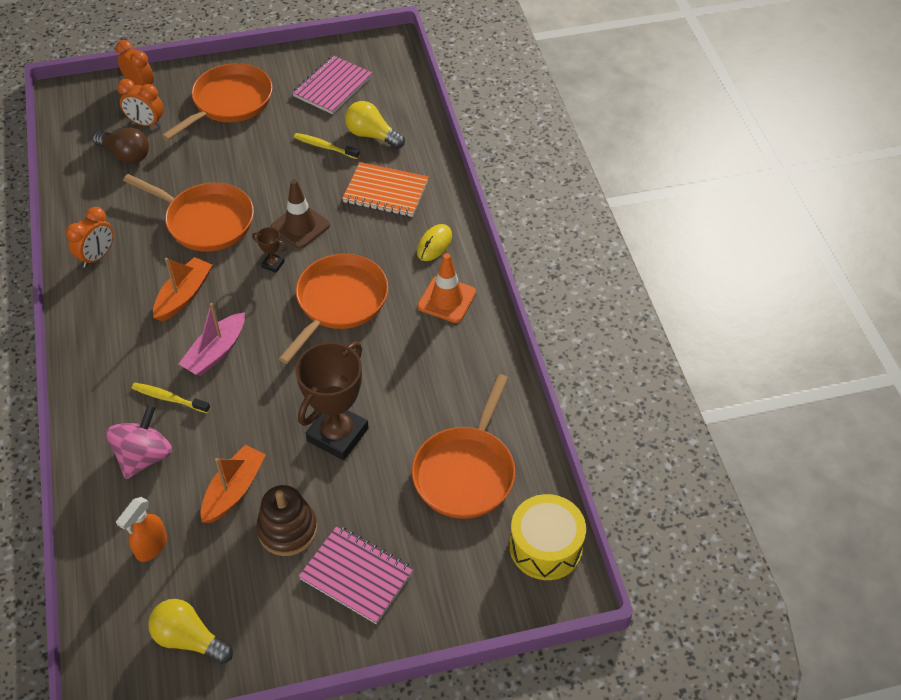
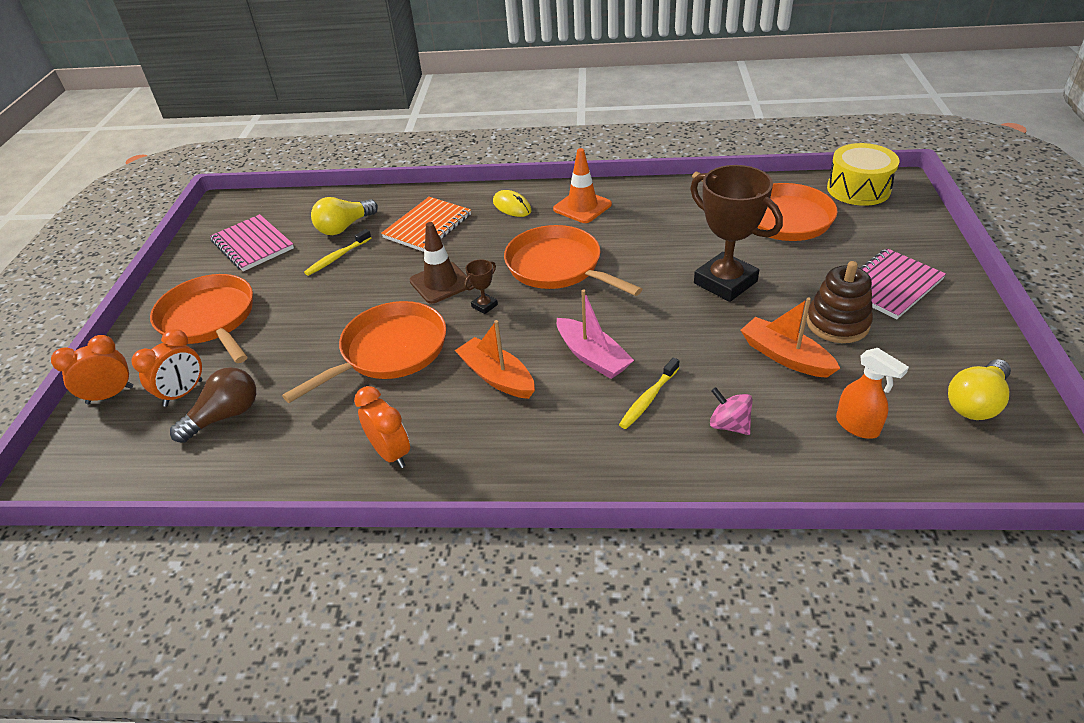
camera: 70 degrees left, 10 degrees down
(144, 456) = (729, 425): pink spinning top -> pink spinning top, size x0.61

